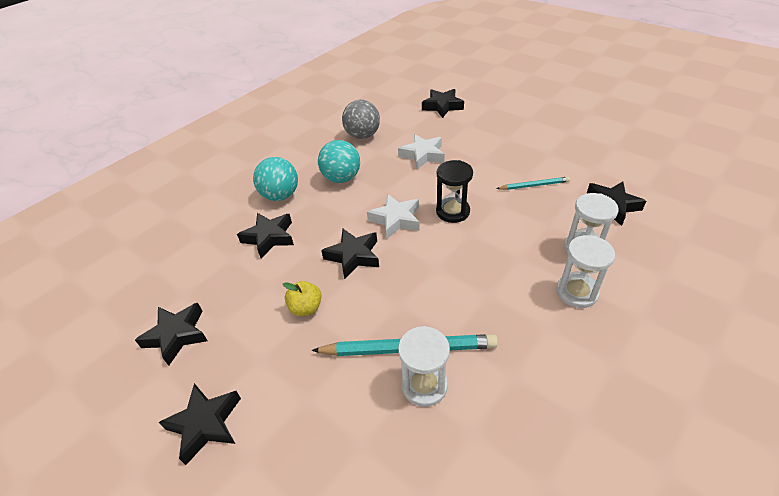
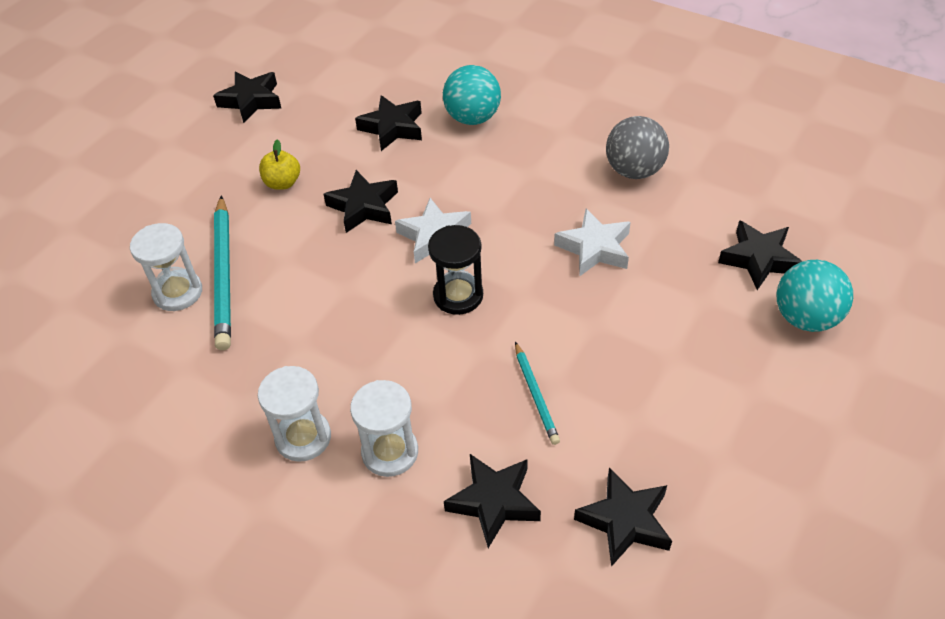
camera: 80 degrees right, 5 degrees up
(205, 424) = (154, 148): black star -> black star (625, 521)
(341, 178) = (519, 168): turquoise ball -> turquoise ball (805, 318)

